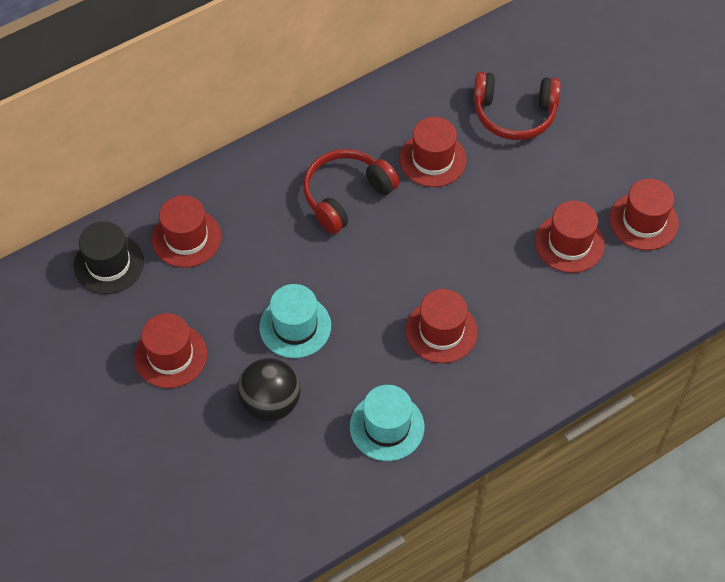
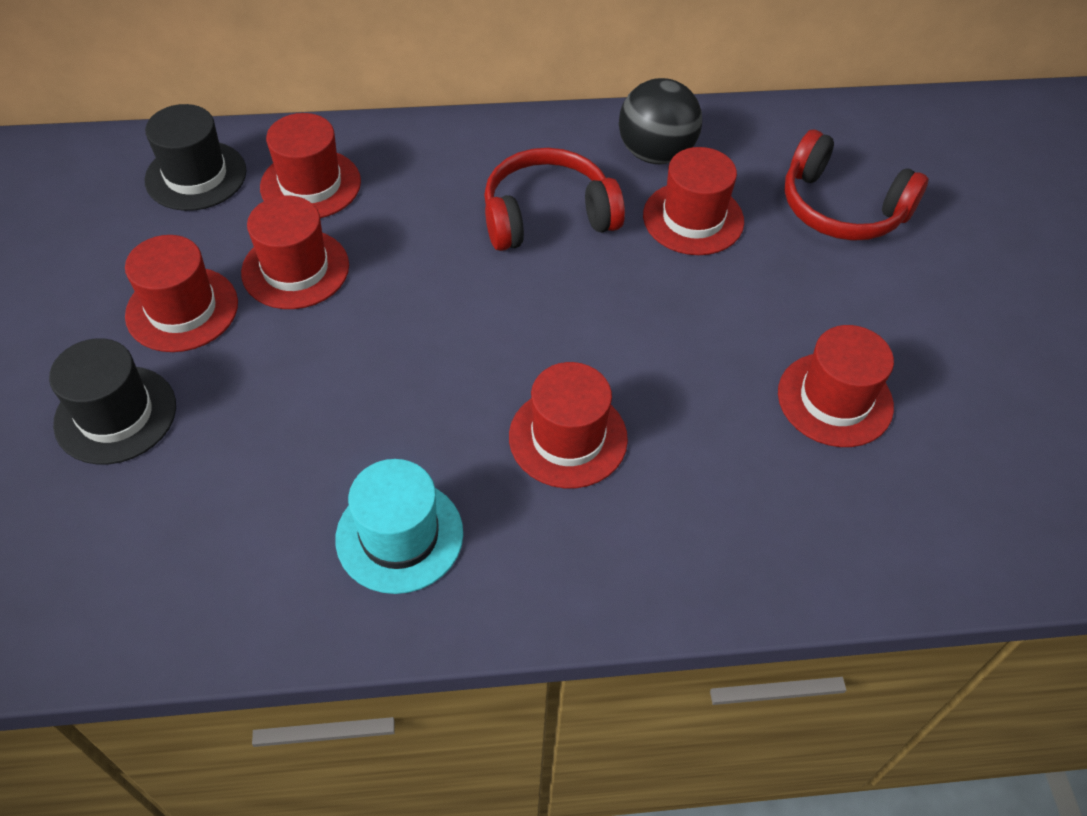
camera: 25 degrees right, 5 degrees down
(182, 435) = (115, 414): none -> black hat
(270, 403) = (261, 426): black ball -> black ball (655, 153)
(295, 326) = (368, 343): turquoise hat -> none
(643, 221) = (971, 417): red hat -> red hat (295, 269)

